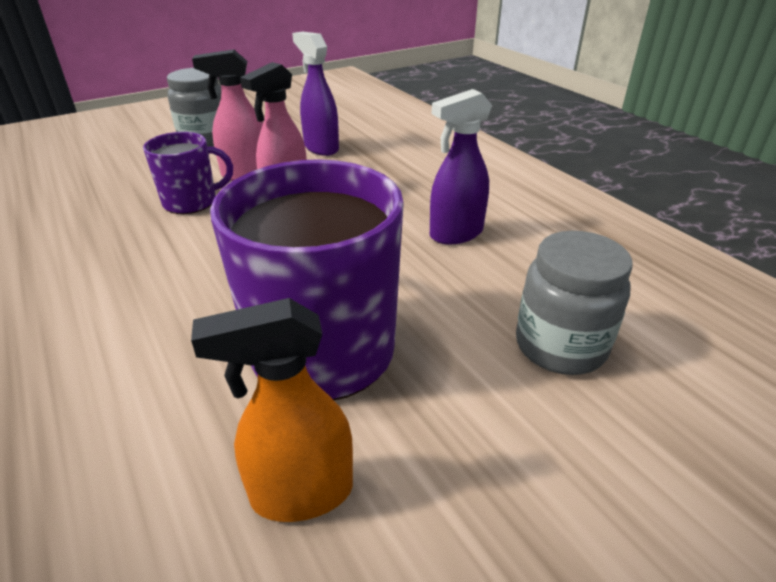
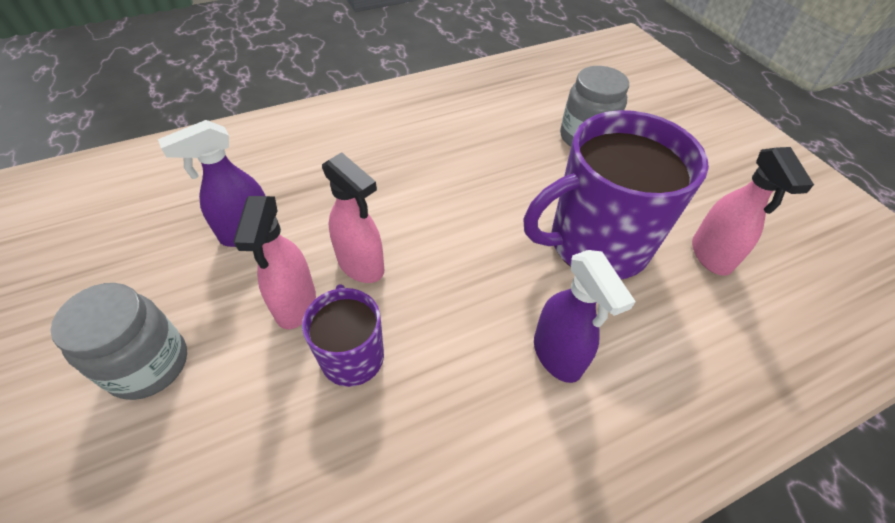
camera: 85 degrees left, 15 degrees up
(301, 493) = (711, 256): orange spray bottle -> pink spray bottle
(455, 234) = (457, 158): purple spray bottle -> purple spray bottle (557, 356)

